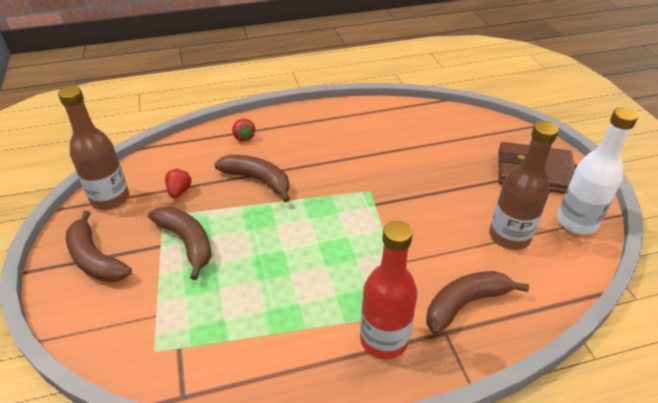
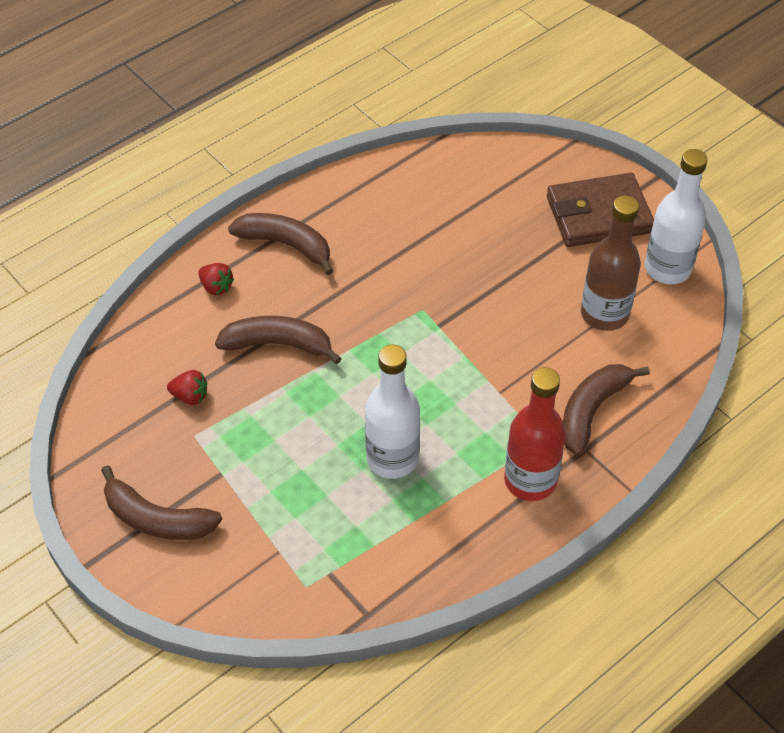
camera: 25 degrees left, 10 degrees up
(110, 199) = (109, 439): brown bottle -> none
(179, 191) = (190, 396): red strawberry -> red strawberry turned 120 degrees clockwise
(187, 242) = (251, 457): brown banana -> brown banana (286, 245)
(284, 280) = (392, 458): none -> white bottle

